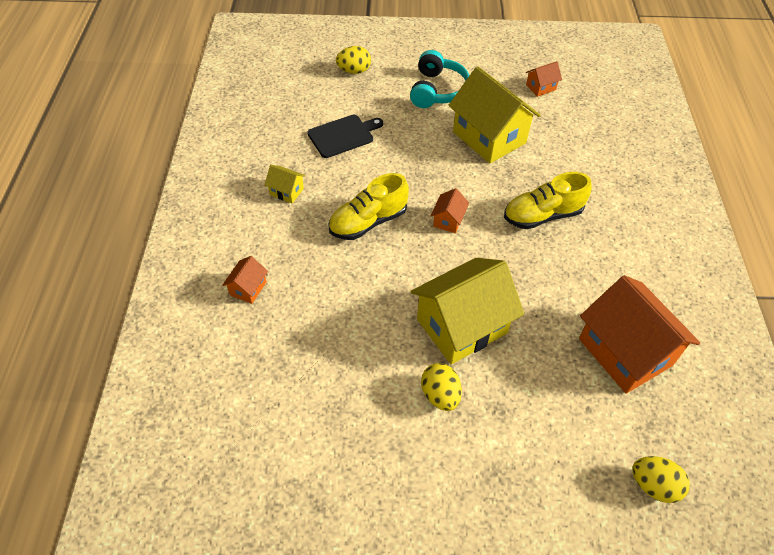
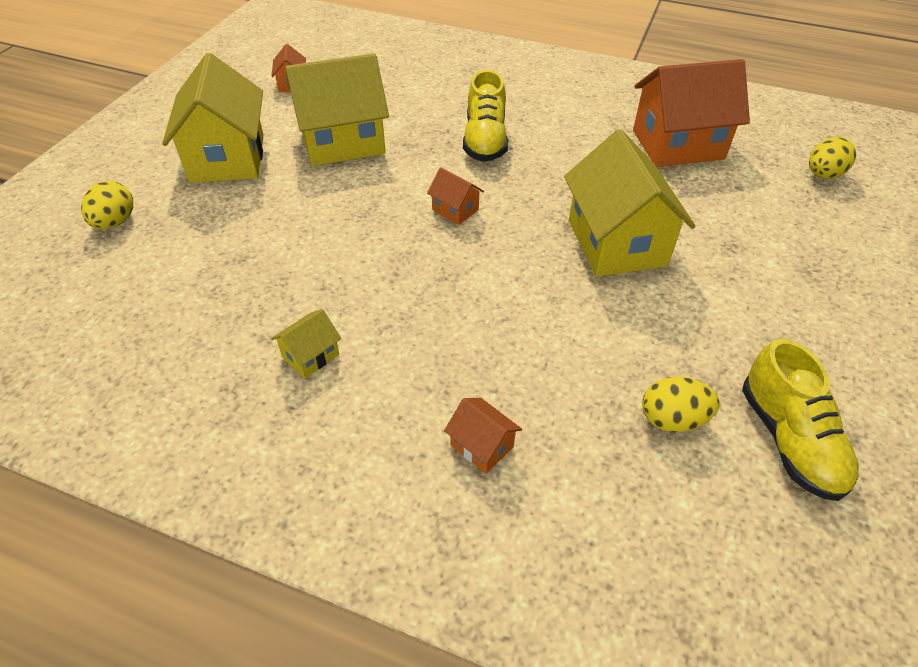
camera: 70 degrees left, 5 degrees down
(343, 135) = (240, 266): black cutting board -> none
(368, 222) = (420, 281): yellow shoe -> yellow shoe (788, 439)
(437, 90) = (227, 158): turquoise headphones -> yellow house
(440, 395) = (707, 286): yellow egg -> yellow egg (672, 419)

